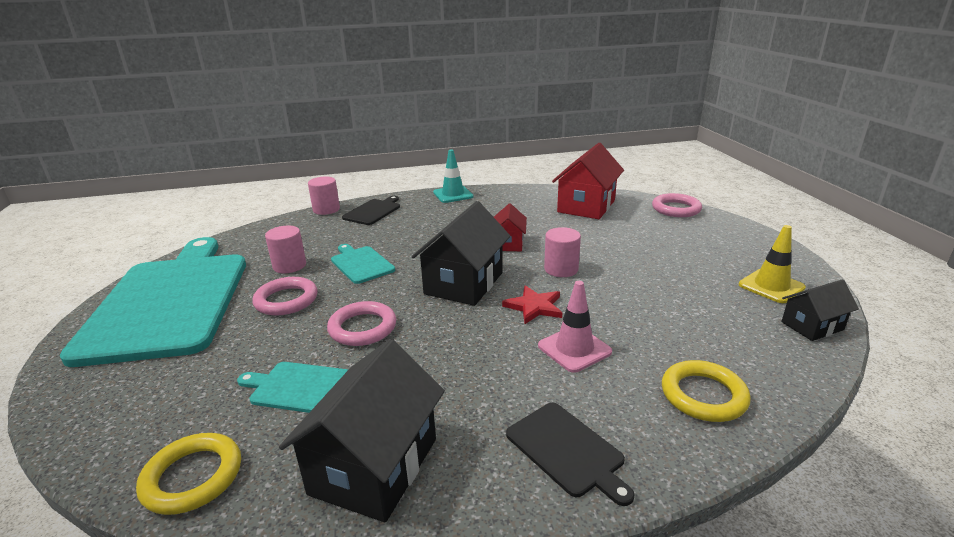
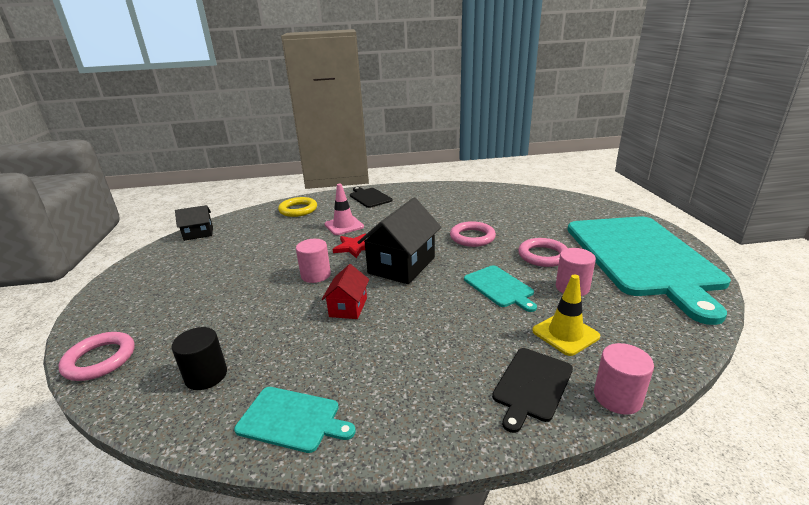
camera: 175 degrees left, 0 degrees up
(192, 477) = (516, 192): yellow ring -> none
(300, 387) = (492, 213): turquoise cutting board -> turquoise cutting board (292, 419)
(374, 466) = (445, 194): black house -> none
(453, 194) = (401, 434): turquoise traffic cone -> none
(586, 206) = (206, 376): red house -> black cylinder
(771, 286) = (177, 256): yellow traffic cone -> yellow traffic cone (565, 334)

